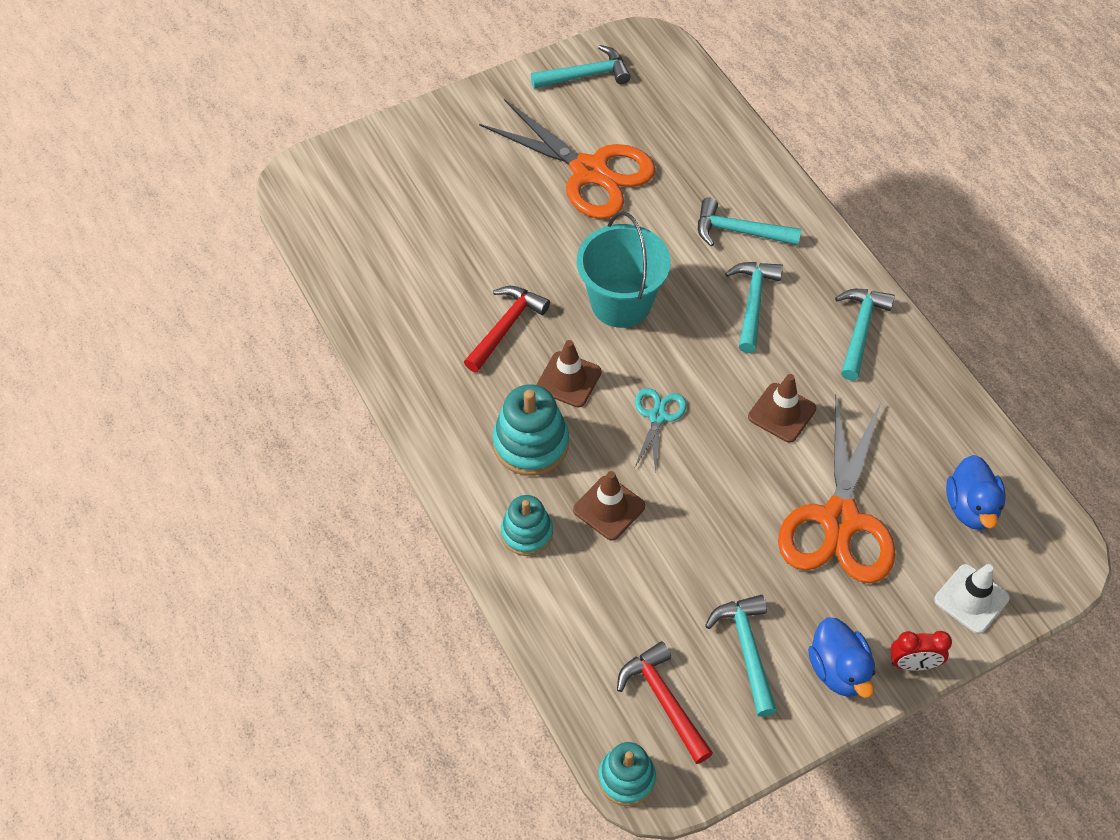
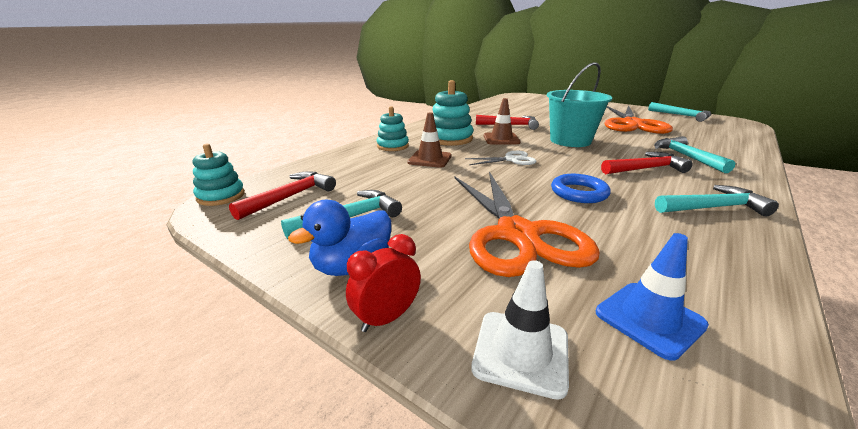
camera: 65 degrees right, 30 degrees down
(657, 416) = (511, 160): turquoise scissors -> white scissors
(753, 303) = (645, 169): turquoise hammer -> red hammer
(781, 413) = (579, 193): brown traffic cone -> blue ring
(840, 520) = (517, 234): orange scissors -> orange scissors turned 90 degrees counterclockwise
(913, 664) = (386, 318): red clock -> red clock turned 75 degrees clockwise
(971, 507) = (649, 319): blue duck -> blue traffic cone

